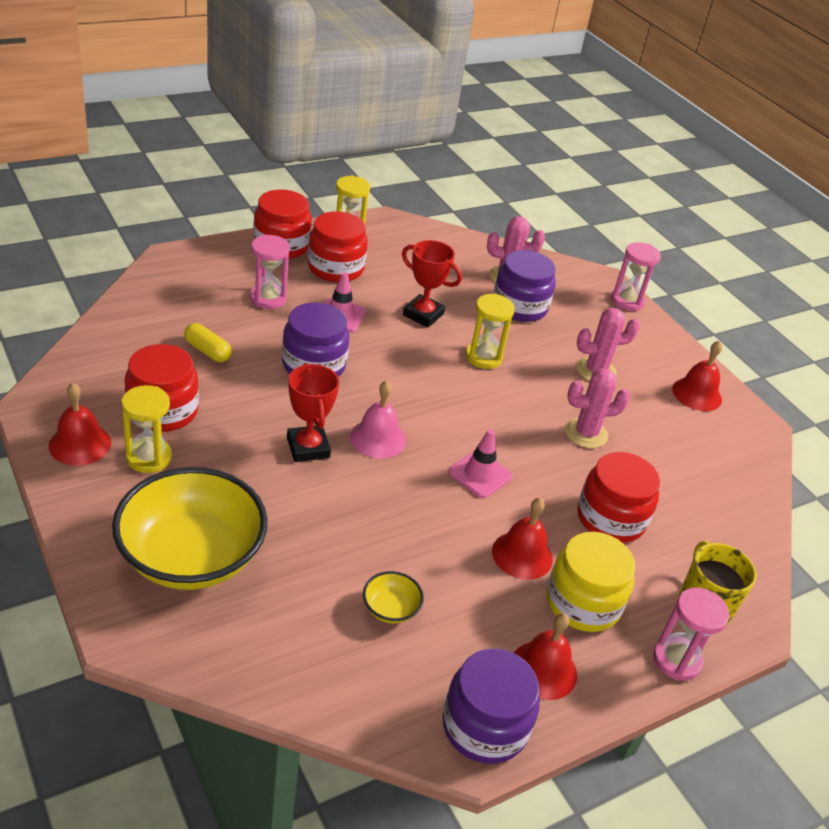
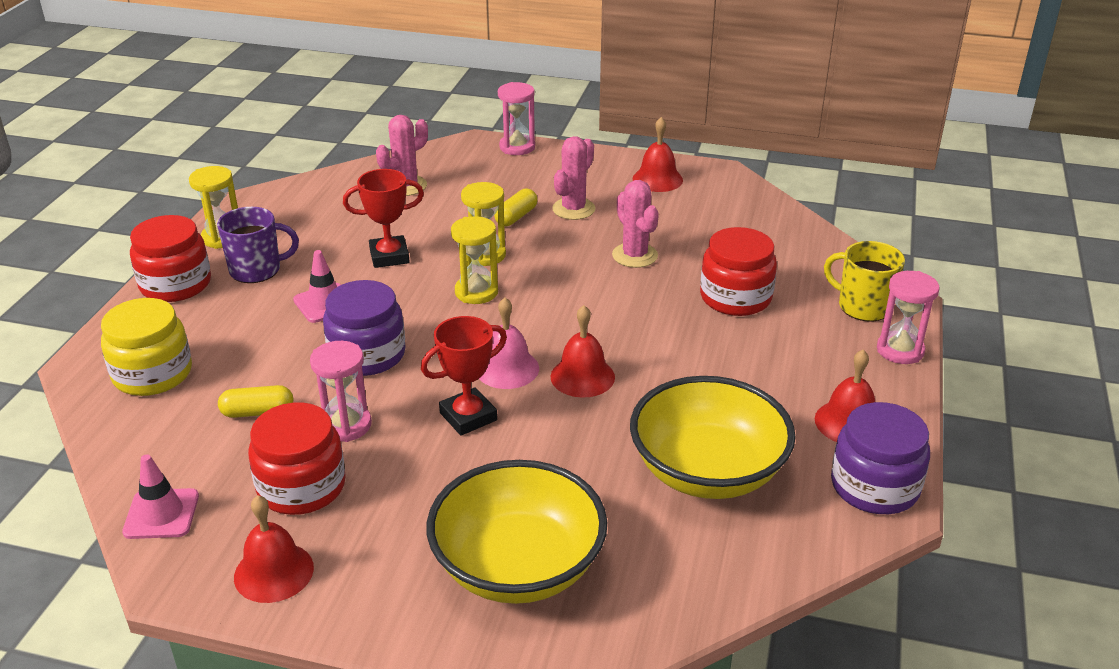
camera: 40 degrees left, 5 degrees down
(149, 458) = (354, 530): yellow hourglass -> yellow hourglass (476, 292)
(268, 298) = (238, 334): pink hourglass -> pink hourglass (346, 425)
(308, 447) = (468, 416): red trophy -> red trophy turned 60 degrees counterclockwise
(335, 268) = (257, 270): red jar -> purple mug
(390, 609) = (707, 471): yellow bowl -> yellow bowl, size x2.46
(480, 474) = (615, 336): pink traffic cone -> pink traffic cone (161, 514)
(519, 306) = (450, 201): purple jar -> none
(522, 555) = (725, 365): red bell -> red bell (582, 376)
(546, 347) = (516, 217): none -> yellow capsule
(583, 602) = (803, 362): yellow jar -> yellow jar (152, 374)
(586, 433) = (635, 255): pink cactus -> pink cactus turned 60 degrees counterclockwise

